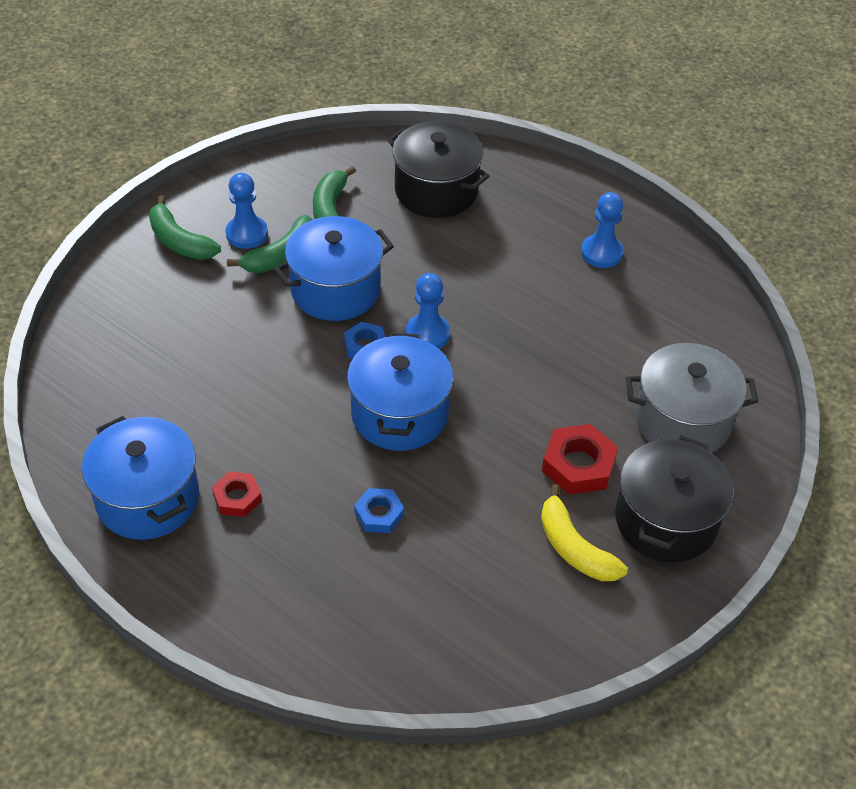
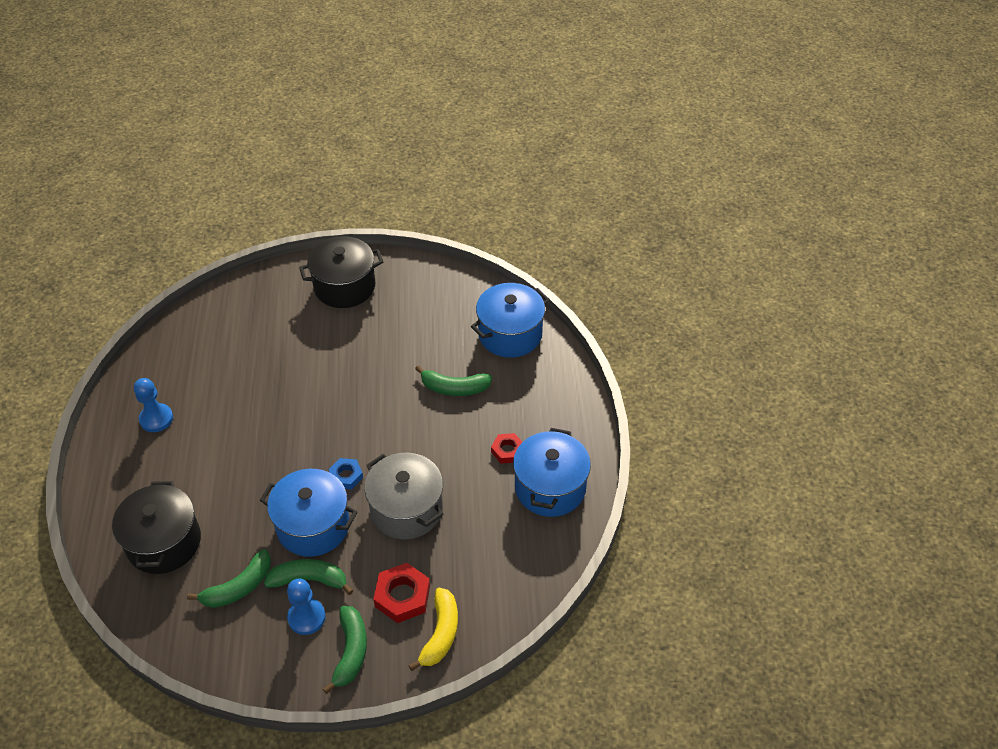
camera: 130 degrees left, 0 degrees up
(379, 514) = (454, 388): blue nut -> green banana
(399, 414) = (381, 425): blue pot -> blue pot (510, 334)
(427, 334) = (307, 454): blue pawn -> none
(574, 548) = (395, 308): yellow banana -> yellow banana (440, 633)
(578, 465) = (341, 334): red nut -> red nut (402, 596)
(682, 420) = (270, 313): grey pot -> grey pot (406, 509)

